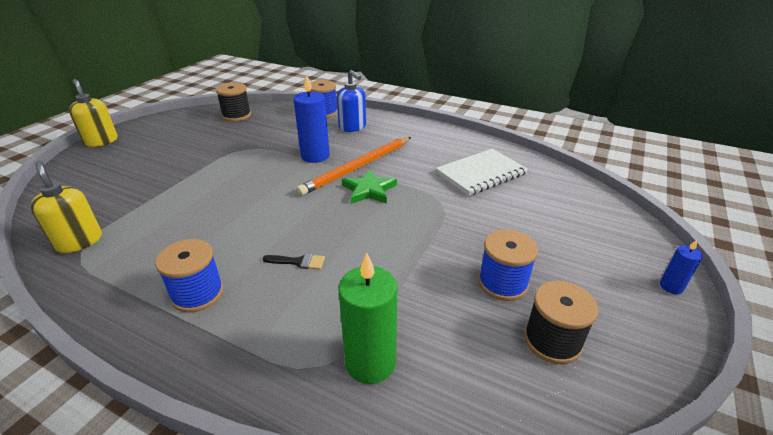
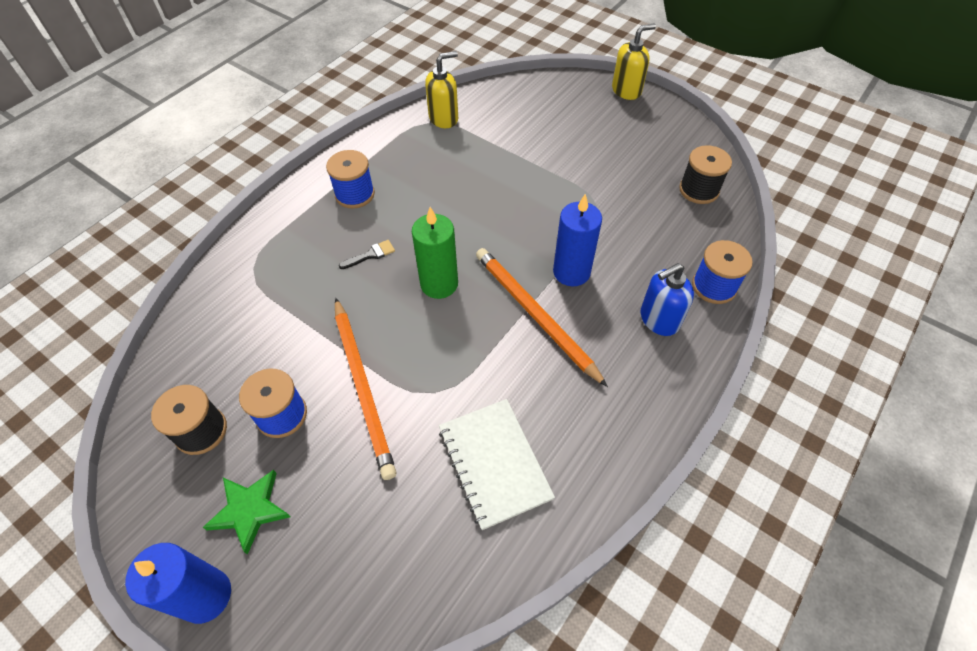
camera: 100 degrees right, 20 degrees up
(298, 262) = (371, 255): black brush -> black brush turned 135 degrees counterclockwise
(369, 190) = (478, 321): green star -> green star (249, 510)
(370, 362) = (242, 296): green candle -> green candle (439, 284)
(452, 238) = (363, 387): none -> orange pencil
(671, 287) = (206, 596): blue candle -> blue candle, size x1.99

